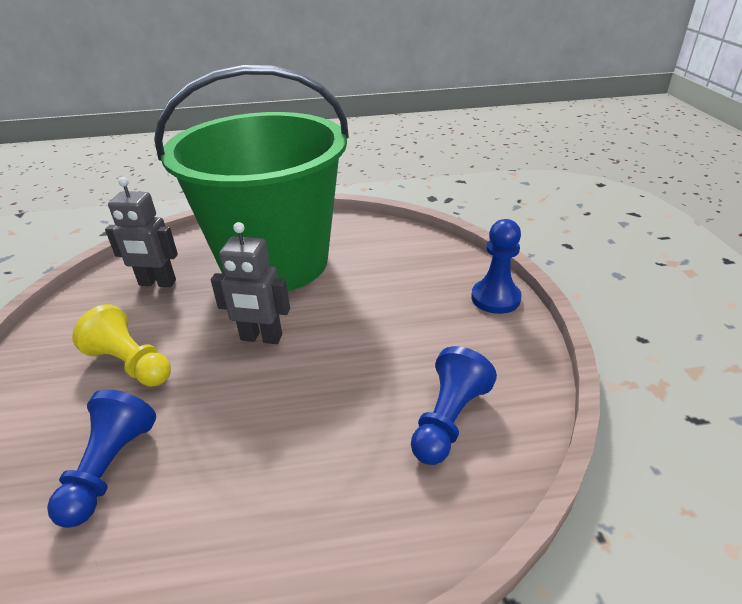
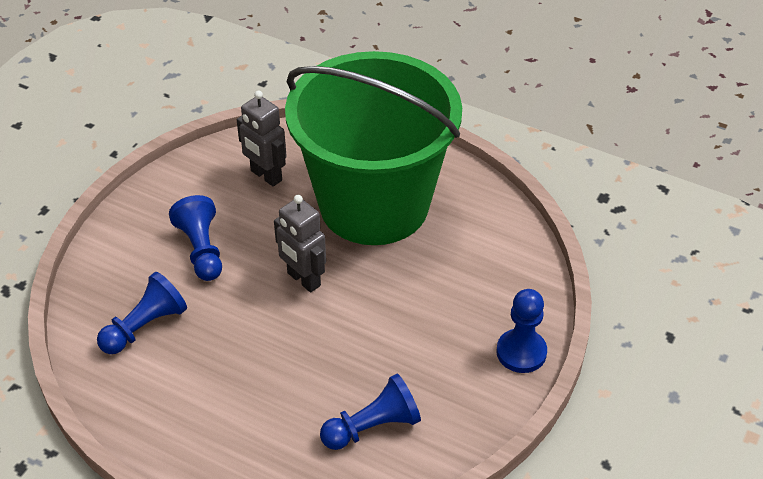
camera: 35 degrees right, 10 degrees up
(131, 364) = (201, 250): yellow pawn -> blue pawn

